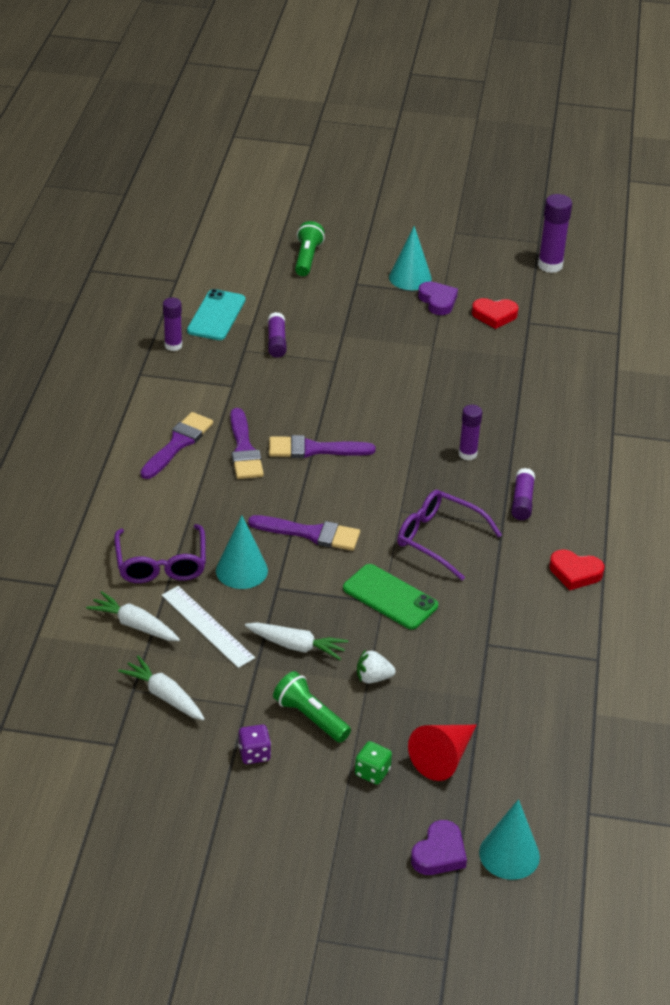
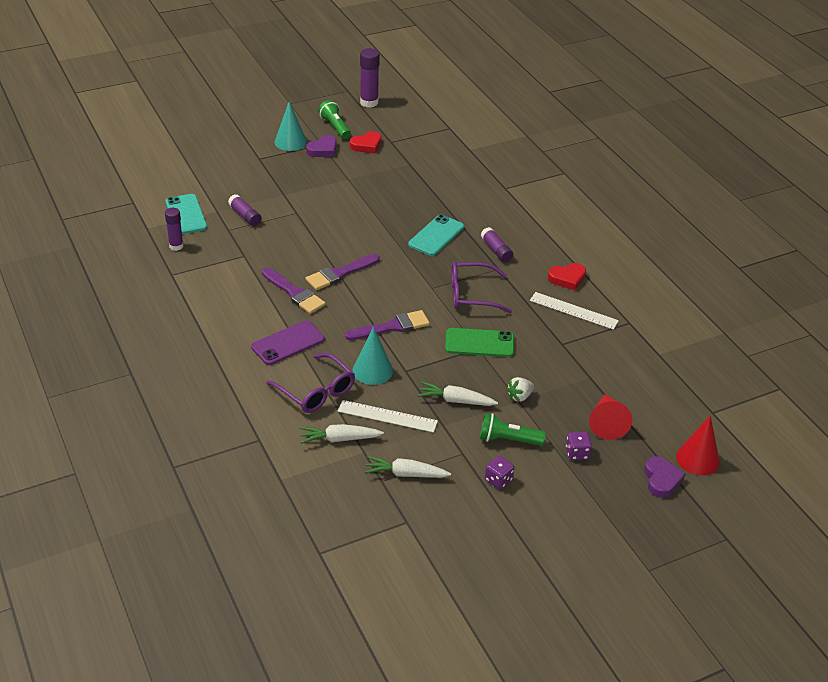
camera: 35 degrees left, 0 degrees up
(178, 444) = (246, 309): purple brush -> none
(183, 499) = (288, 343): none -> purple phone
(297, 646) = (455, 400): white carrot -> white carrot turned 150 degrees counterclockwise
(307, 258) = (210, 154): green flashlight -> green flashlight (335, 127)
(372, 772) = (577, 453): green dice -> purple dice
(438, 301) = (323, 150): purple heart -> purple heart turned 105 degrees clockwise
(467, 454) = (436, 236): purple glue stick -> turquoise phone
(509, 854) = (697, 459): turquoise cone -> red cone
(542, 613) = (573, 310): none -> white ruler

